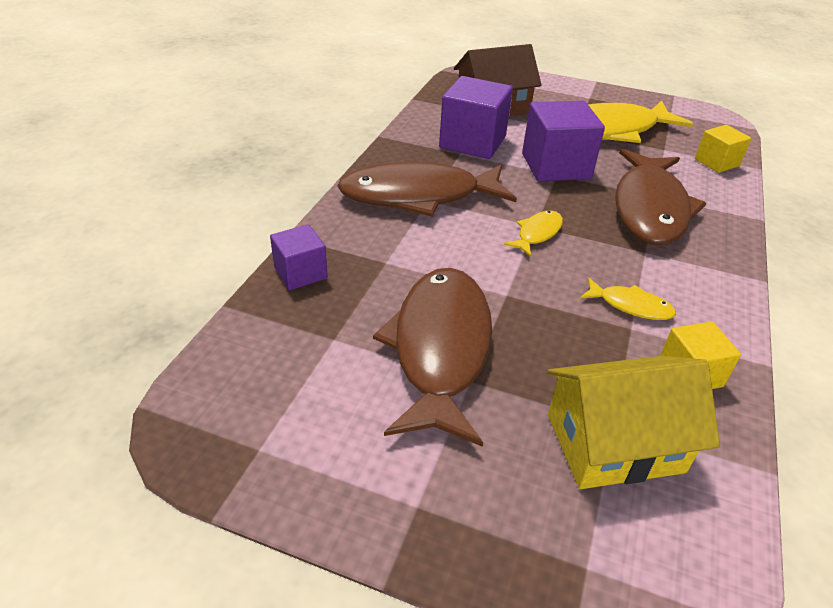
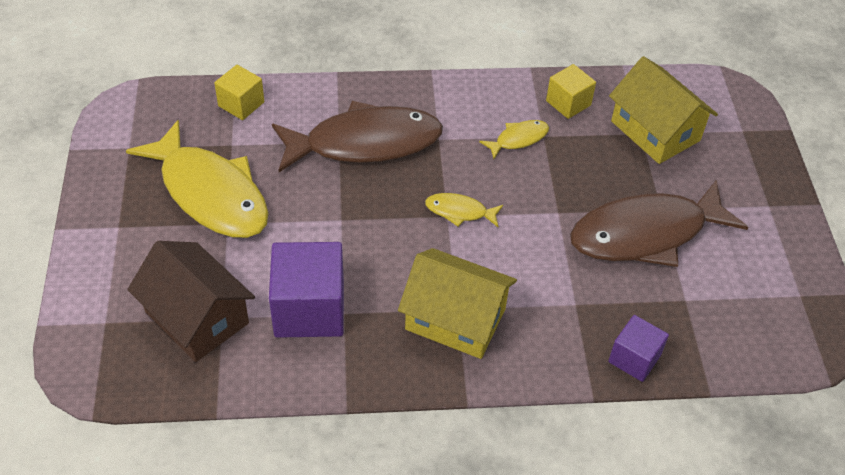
camera: 115 degrees left, 10 degrees up
(418, 196) = (455, 319): brown fish -> yellow house
(556, 166) = (324, 223): purple cube -> none
(630, 306) = (518, 139): yellow fish -> yellow fish turned 60 degrees clockwise

